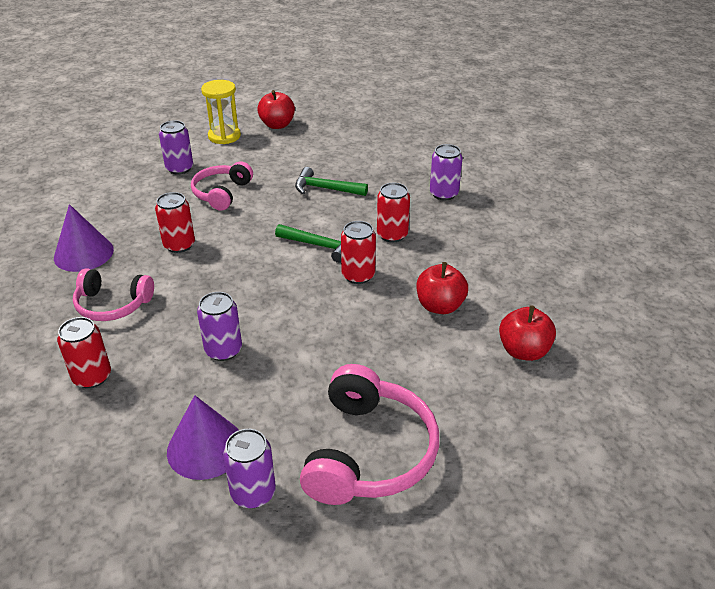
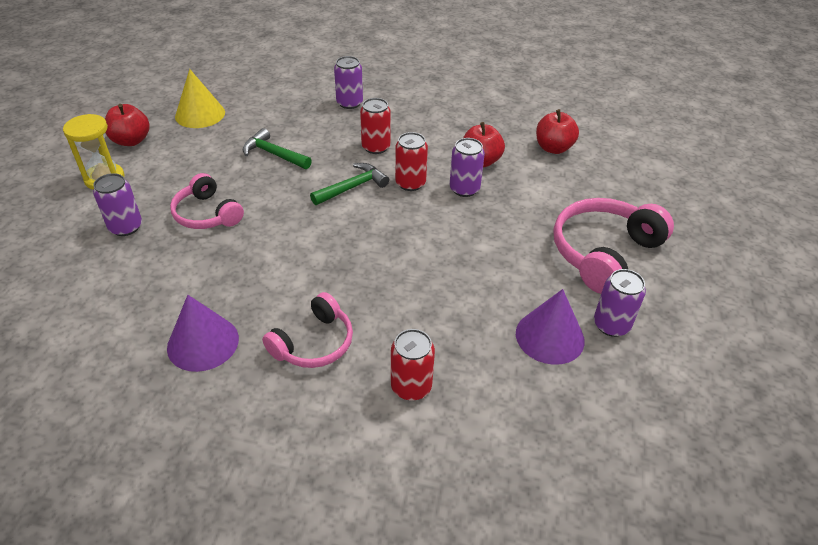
camera: 60 degrees left, 5 degrees up
(179, 245) = (263, 269): red can -> none
(223, 350) = (441, 289): purple can -> purple can (464, 189)
(325, 189) = (273, 154): green hammer -> green hammer turned 75 degrees clockwise
(341, 135) = (200, 114): none -> yellow cone
(368, 452) = (604, 253): pink headphones -> pink headphones turned 90 degrees counterclockwise

